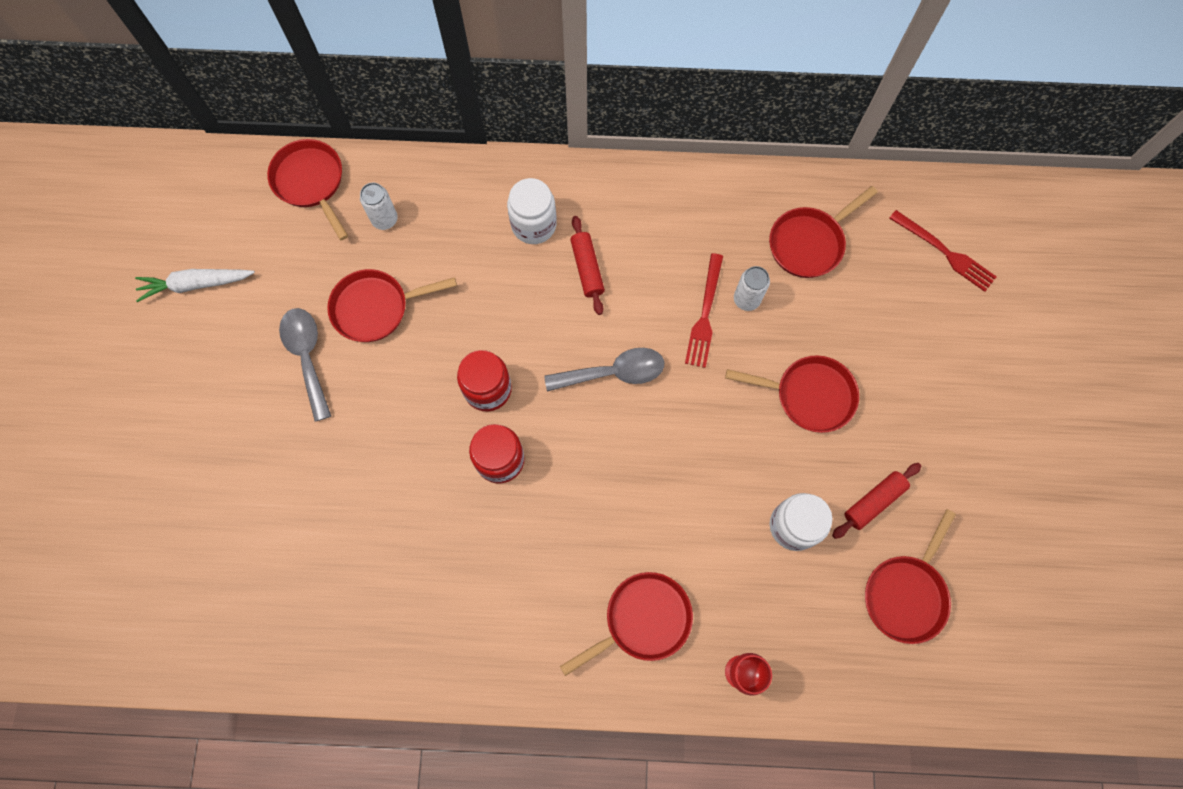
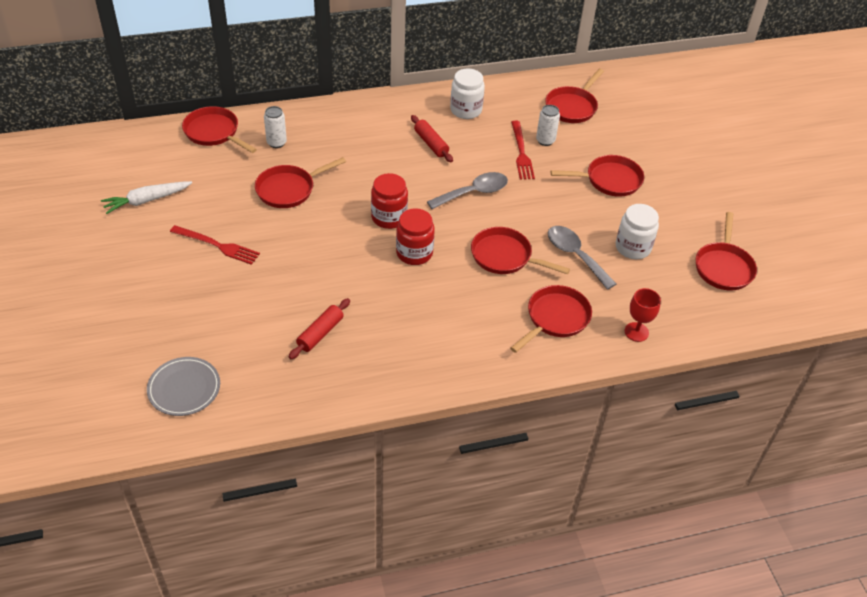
camera: 20 degrees left, 25 degrees down
(159, 604) = (184, 388): none -> grey plate
(307, 357) = (248, 224): grey spoon -> grey spoon (575, 255)
(534, 225) = (384, 128): white jar -> white jar (466, 110)
(615, 497) = (505, 256): none -> red pan
(873, 502) = (678, 225): red rolling pin -> red rolling pin (320, 333)
(944, 252) = (659, 97): red fork -> red fork (217, 245)

